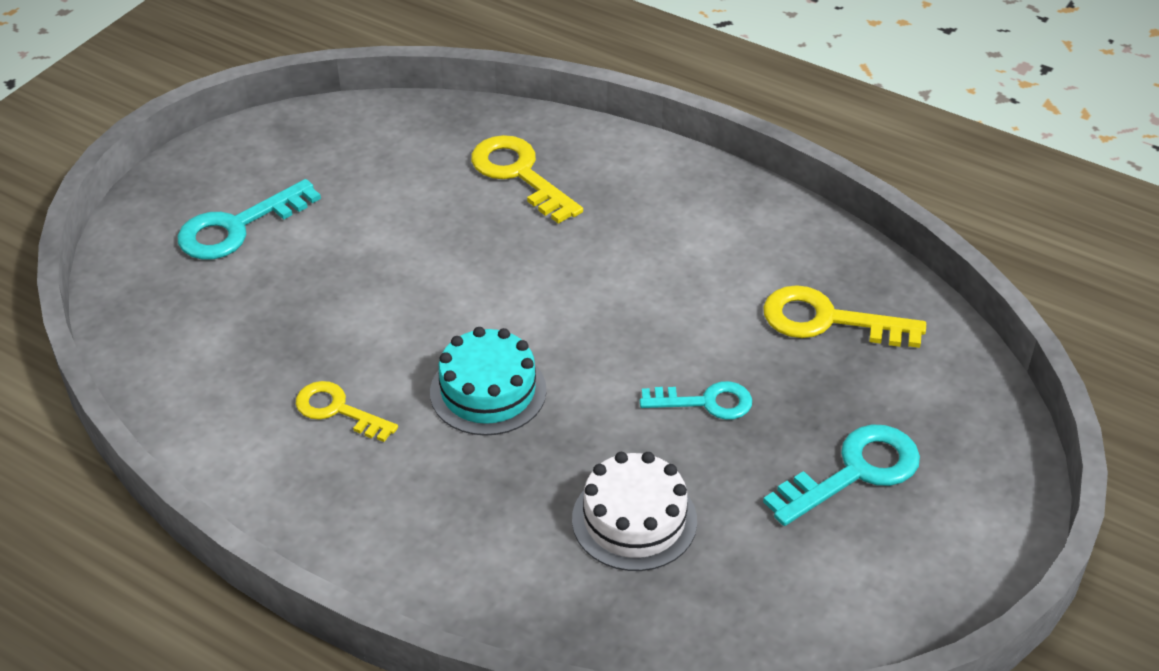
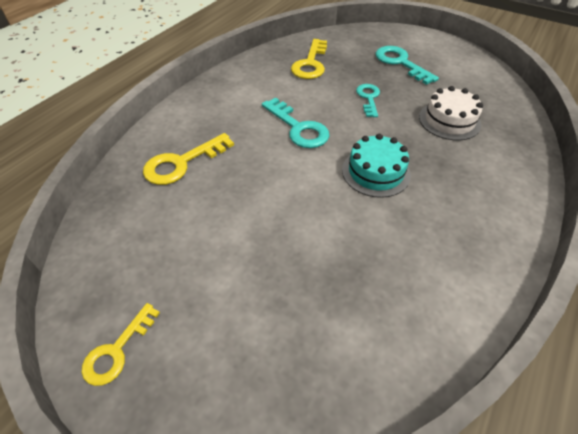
camera: 90 degrees left, 5 degrees up
(237, 227) = (212, 331): turquoise key -> turquoise key (298, 128)
(337, 410) = (406, 242): yellow key -> yellow key (117, 350)

